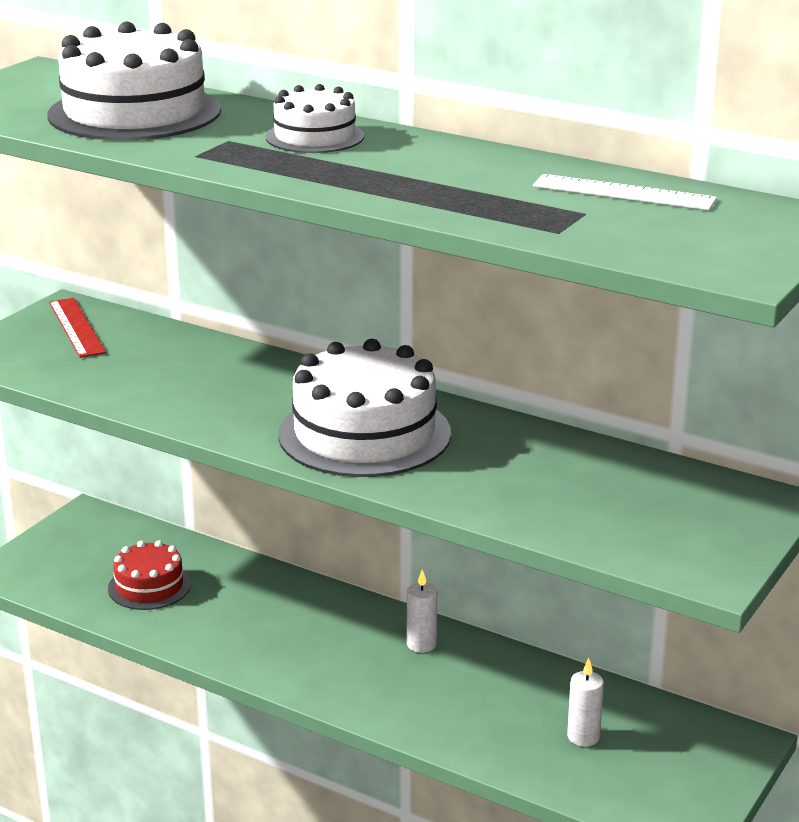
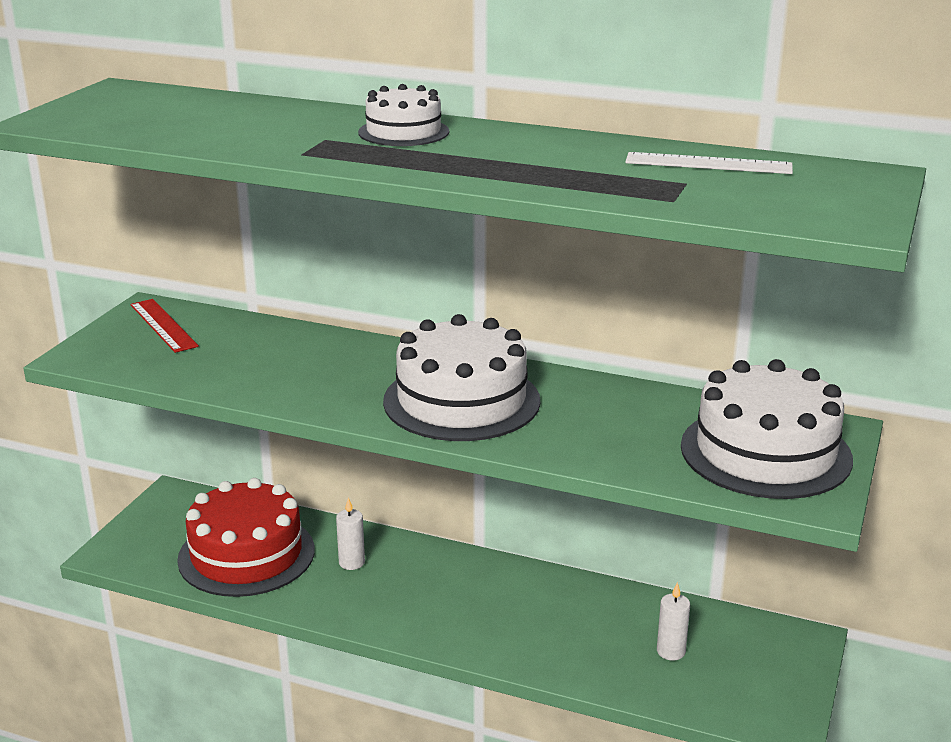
camera: 10 degrees left, 0 degrees up
(134, 112) = (225, 120): white cake -> white cake (765, 452)
(149, 586) = (246, 554): red cake -> red cake, size x1.81
(421, 644) = (505, 582): white candle -> white candle (351, 562)

